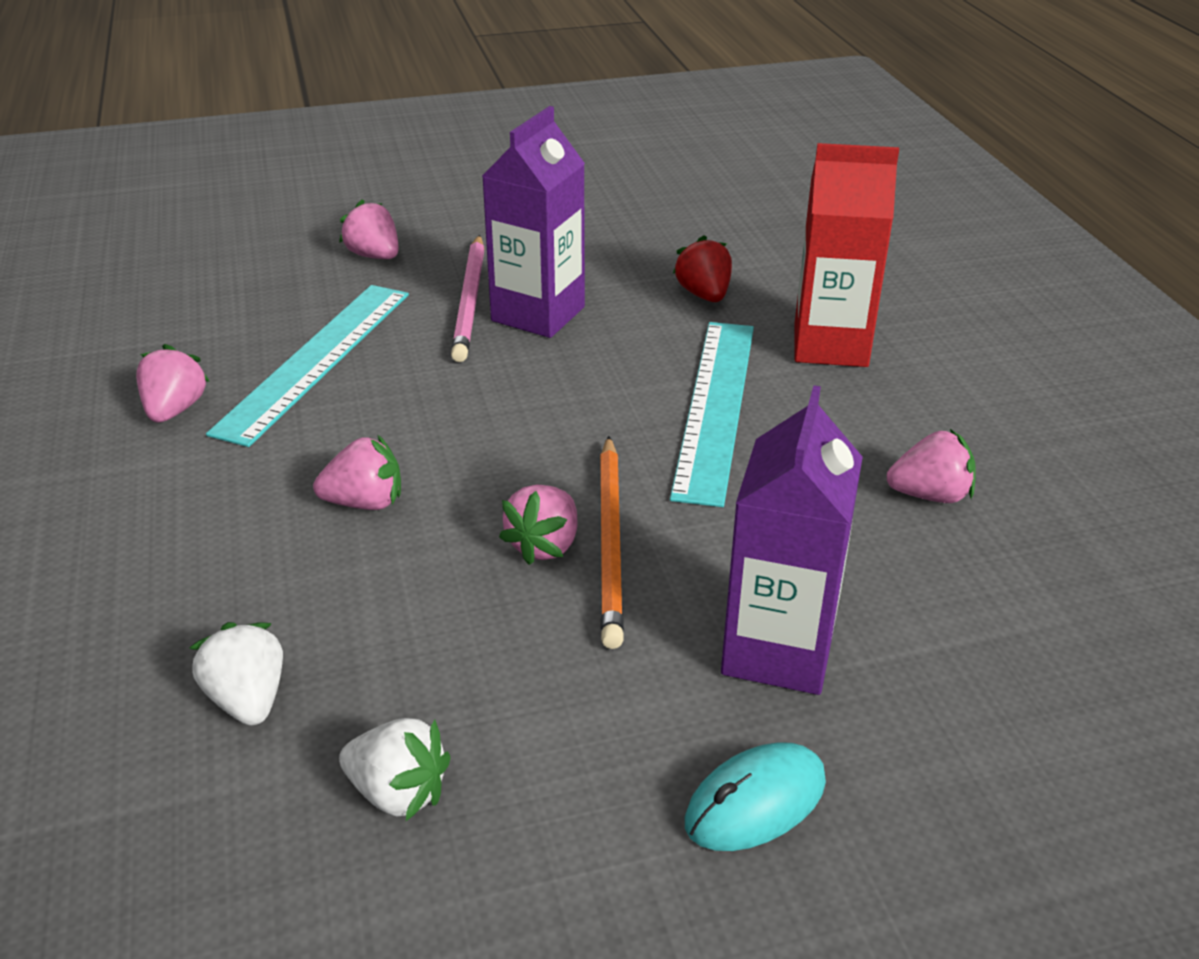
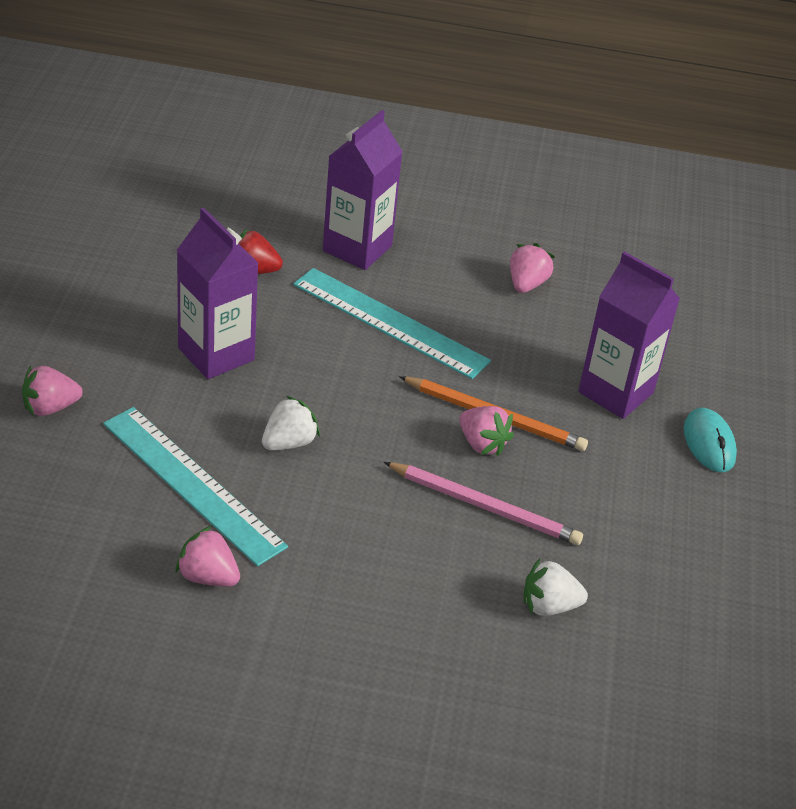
camera: 70 degrees left, 5 degrees up
(365, 502) = (391, 507): pink strawberry -> none
(398, 792) = (648, 563): white strawberry -> white strawberry (289, 442)
(470, 301) = (169, 380): pink pencil -> pink pencil (485, 506)
(830, 346) = (357, 248): red carton -> purple carton

